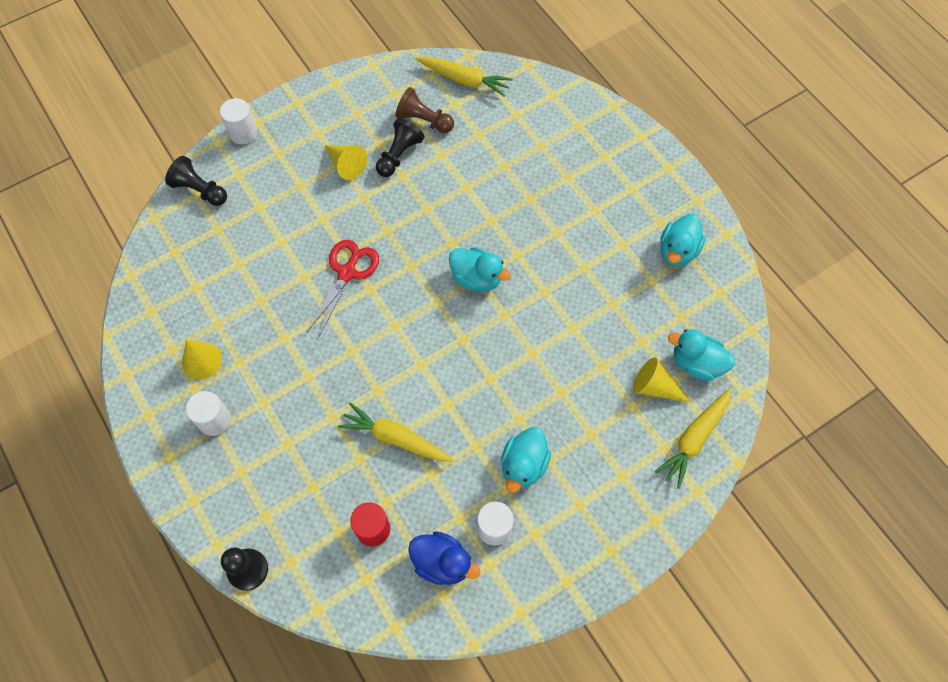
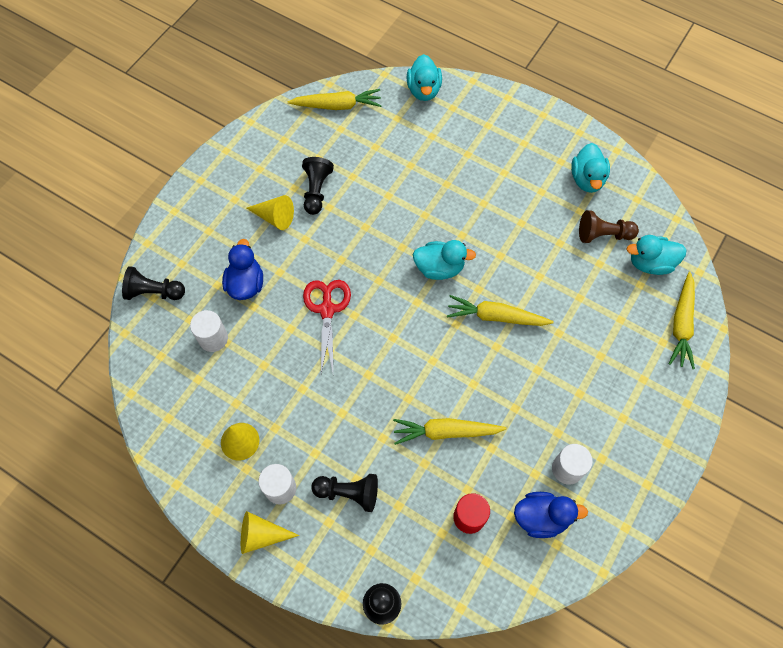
camera: 25 degrees left, 0 degrees up
(243, 133) = (166, 225): white cylinder -> white cylinder (213, 338)
(273, 453) = (348, 493): none -> black pawn
(285, 217) = (246, 284): none -> blue duck
(424, 120) = (322, 153): brown pawn -> brown pawn (603, 235)
(506, 349) = (496, 316): none -> yellow carrot
(523, 465) = (562, 406): turquoise duck -> turquoise duck (424, 90)
(654, 387) = (629, 296): yellow cone -> yellow cone (261, 535)

